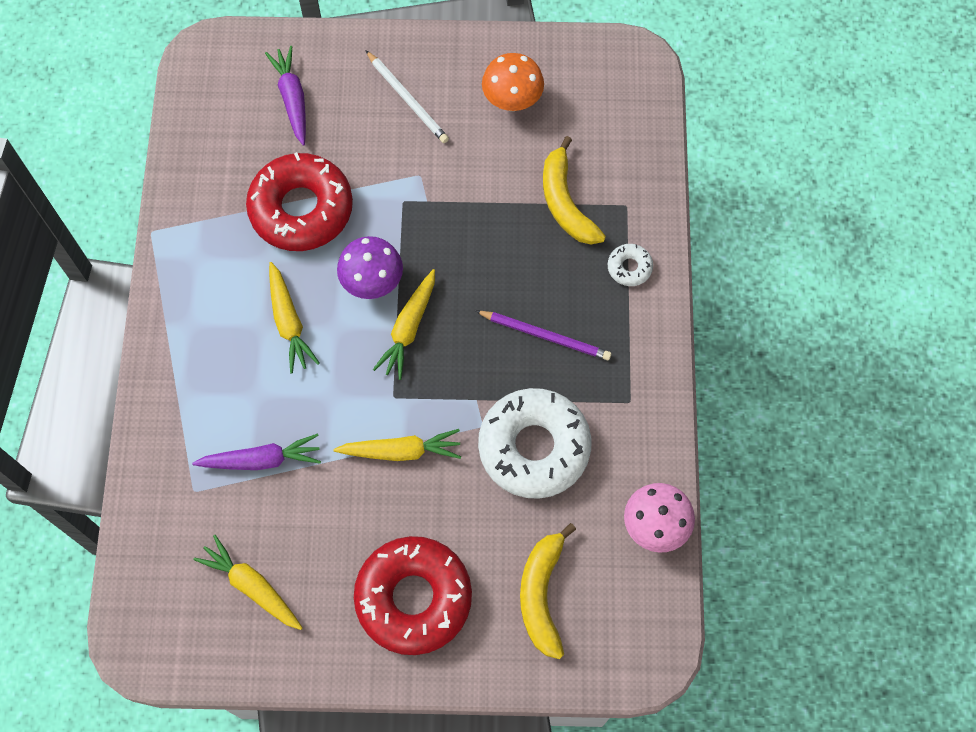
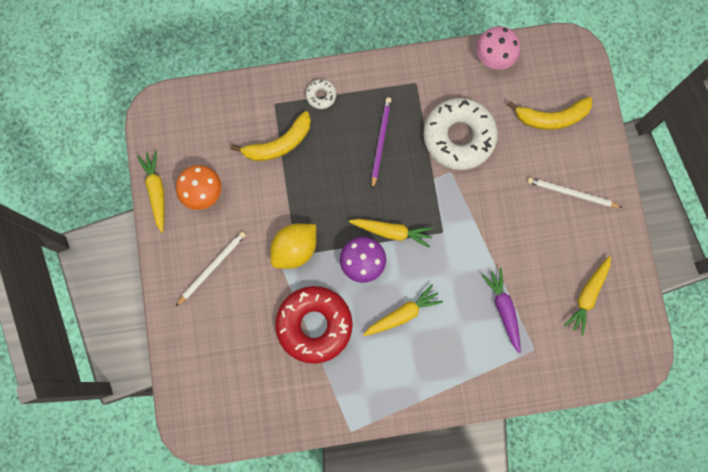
camera: 100 degrees left, 10 degrees up
(292, 99) = (224, 353): purple carrot -> none
(401, 451) = (478, 220): yellow carrot -> yellow carrot (156, 191)
(411, 201) = (295, 249): none -> yellow lemon
(413, 598) = (571, 193): red donut -> white pencil

